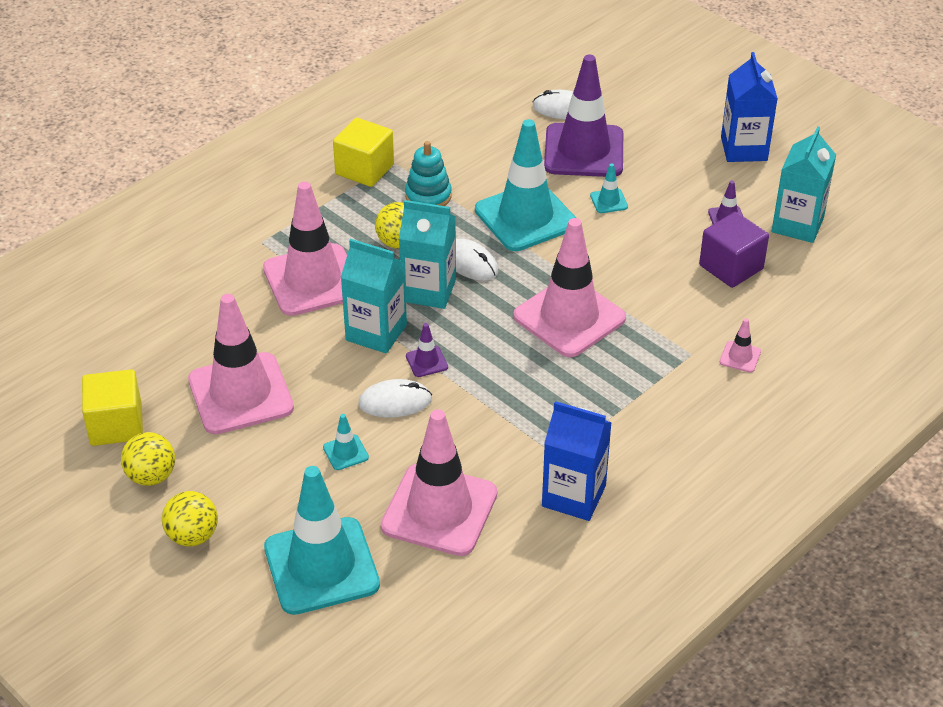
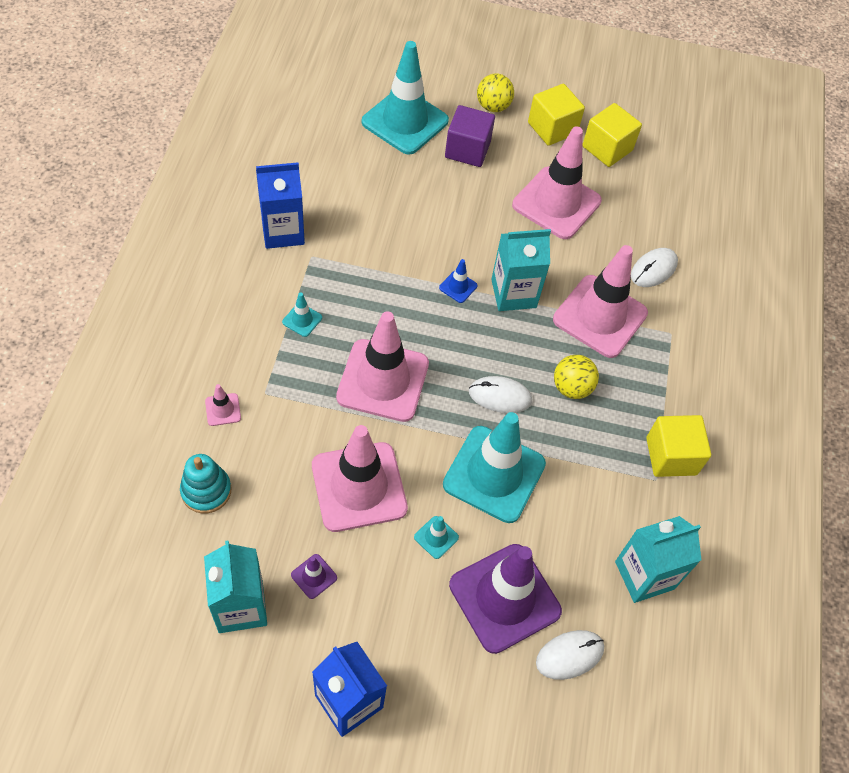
camera: 140 degrees right, 15 degrees up
(151, 476) = (552, 128): yellow ball -> yellow cube
(345, 452) = (453, 194): turquoise traffic cone -> turquoise traffic cone (302, 320)
(395, 402) = (453, 245): white mouse -> white mouse (653, 269)
(426, 361) = (458, 287): purple traffic cone -> blue traffic cone
(428, 196) = (593, 453): turquoise stacking toy -> turquoise stacking toy (206, 491)
(429, 290) = (508, 351): turquoise carton -> turquoise carton (644, 575)
(439, 510) = (363, 184): pink traffic cone -> pink traffic cone (359, 487)
(731, 267) = (278, 511): purple cube -> purple cube (467, 150)

